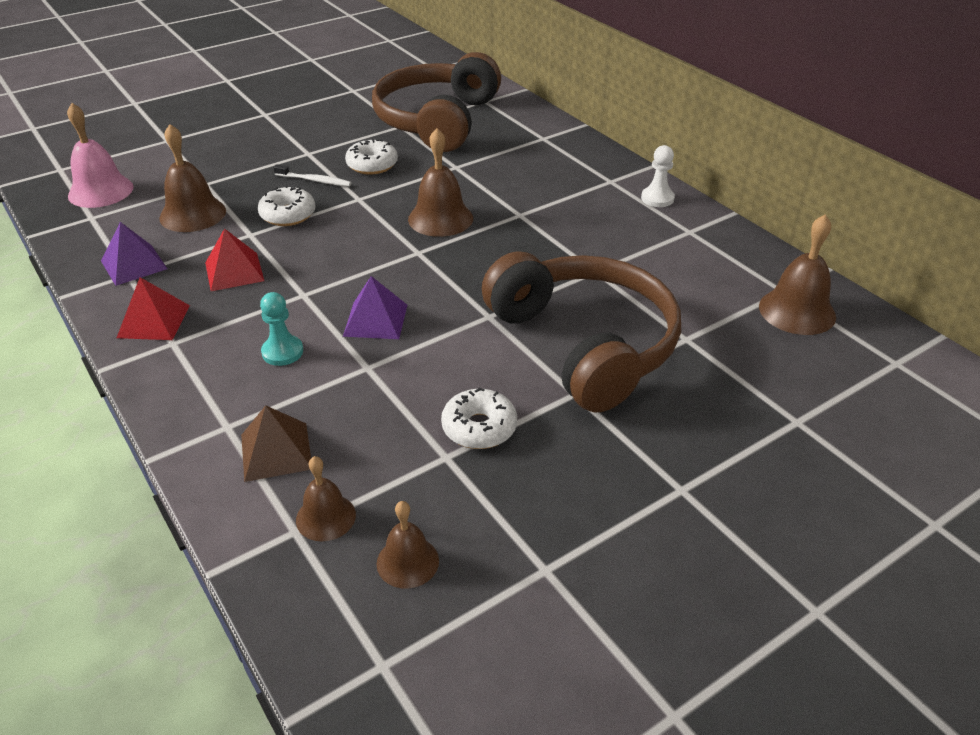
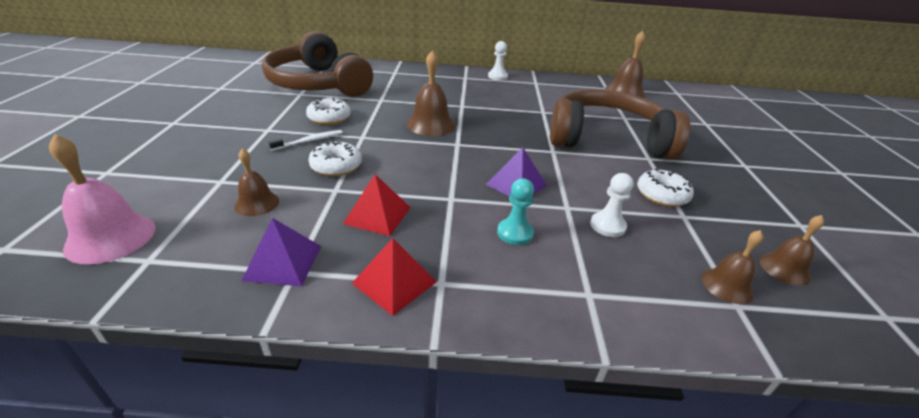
camera: 55 degrees left, 5 degrees down
(193, 214) = (257, 203): brown bell -> brown bell, size x0.62
(276, 451) = (638, 281): brown pyramid -> none
(359, 405) = (607, 226): none -> white pawn

